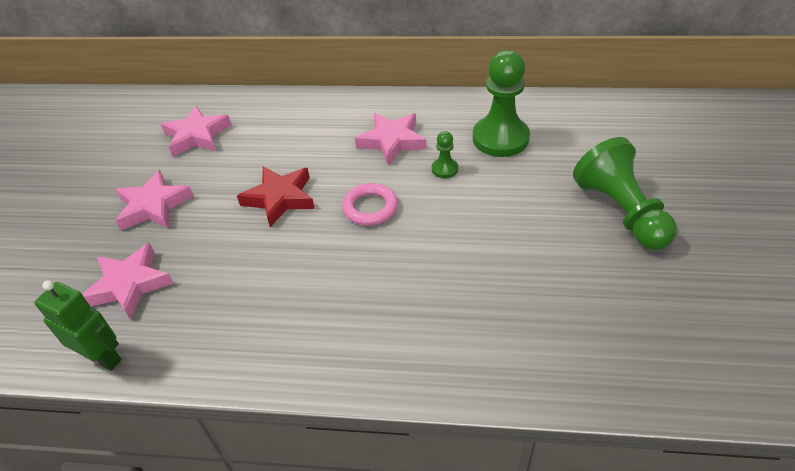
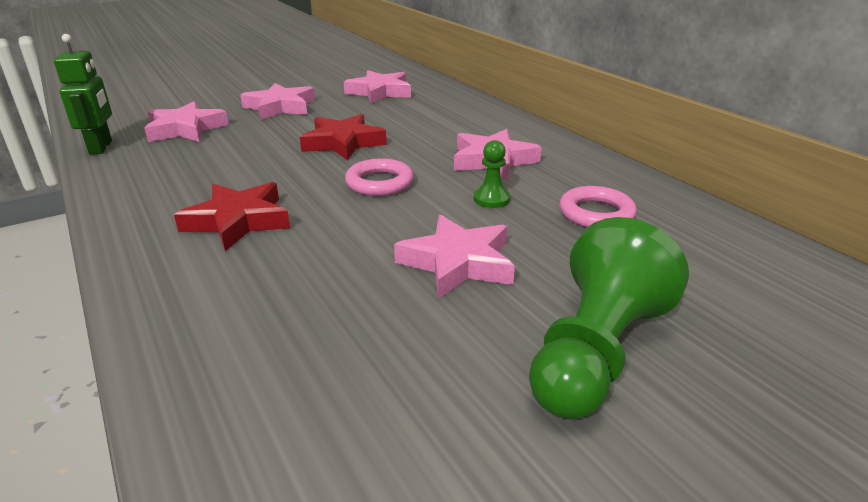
camera: 50 degrees right, 15 degrees down
(358, 302) = (238, 221): none -> red star
(500, 138) = (596, 213): green pawn -> pink ring
(506, 219) = (458, 263): none -> pink star

